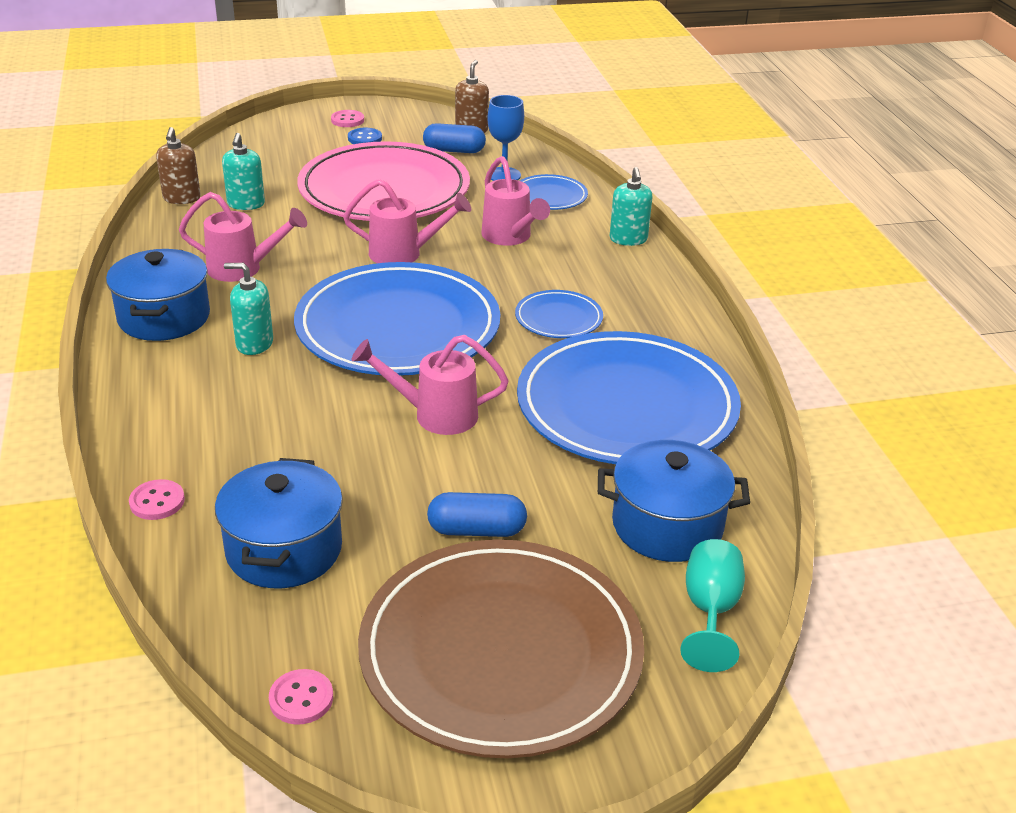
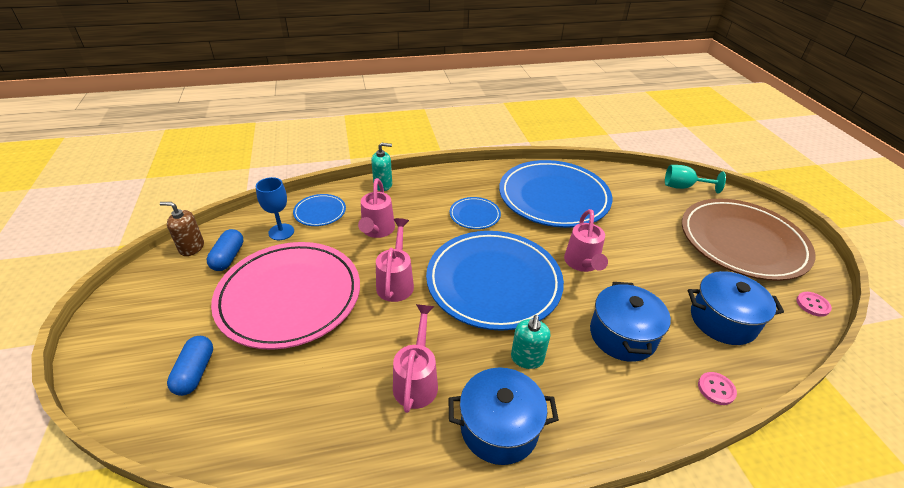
camera: 90 degrees left, 5 degrees up
(182, 198) = (269, 456): brown soap dispenser -> none
(246, 204) = (295, 394): turquoise soap dispenser -> none
(347, 120) = (129, 330): pink button -> none
(365, 138) = (179, 314): blue button -> none
(477, 530) = (669, 248): blue capsule -> blue capsule (195, 372)
(510, 238) = (377, 231): pink watering can -> pink watering can turned 120 degrees clockwise
(667, 525) = (637, 193): blue pot -> blue pot (622, 335)

